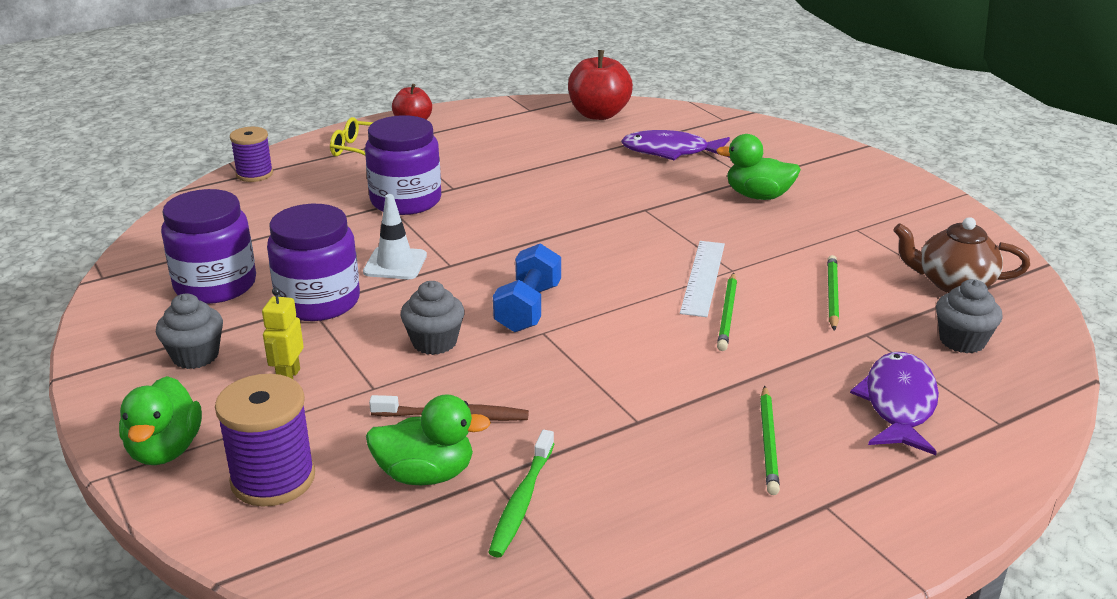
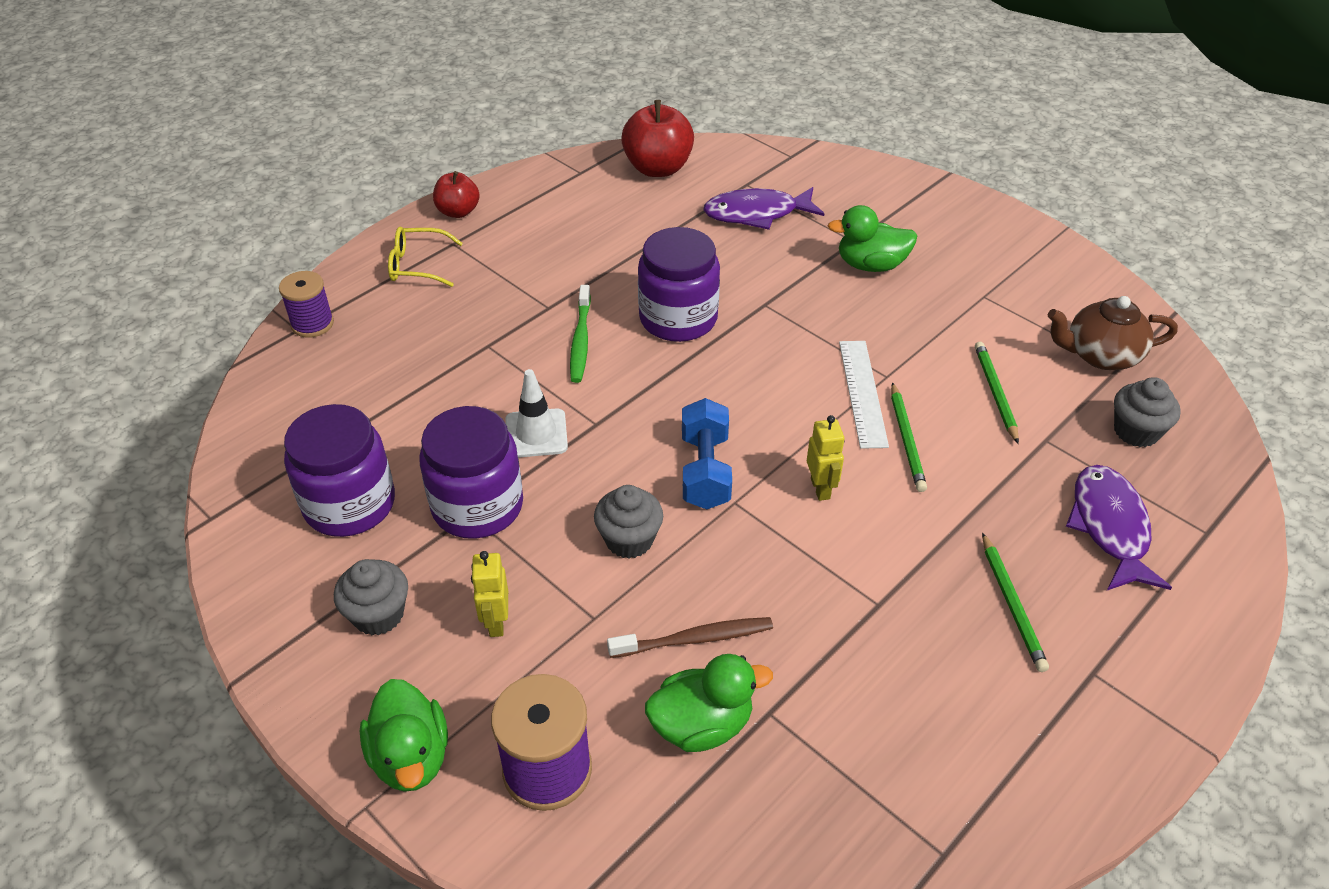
camera: 15 degrees left, 15 degrees up
(406, 200) = (505, 336): purple jar -> purple jar (678, 318)
(521, 501) = (811, 737): green toothbrush -> green toothbrush (580, 340)
(627, 335) = (820, 488): none -> yellow robot

